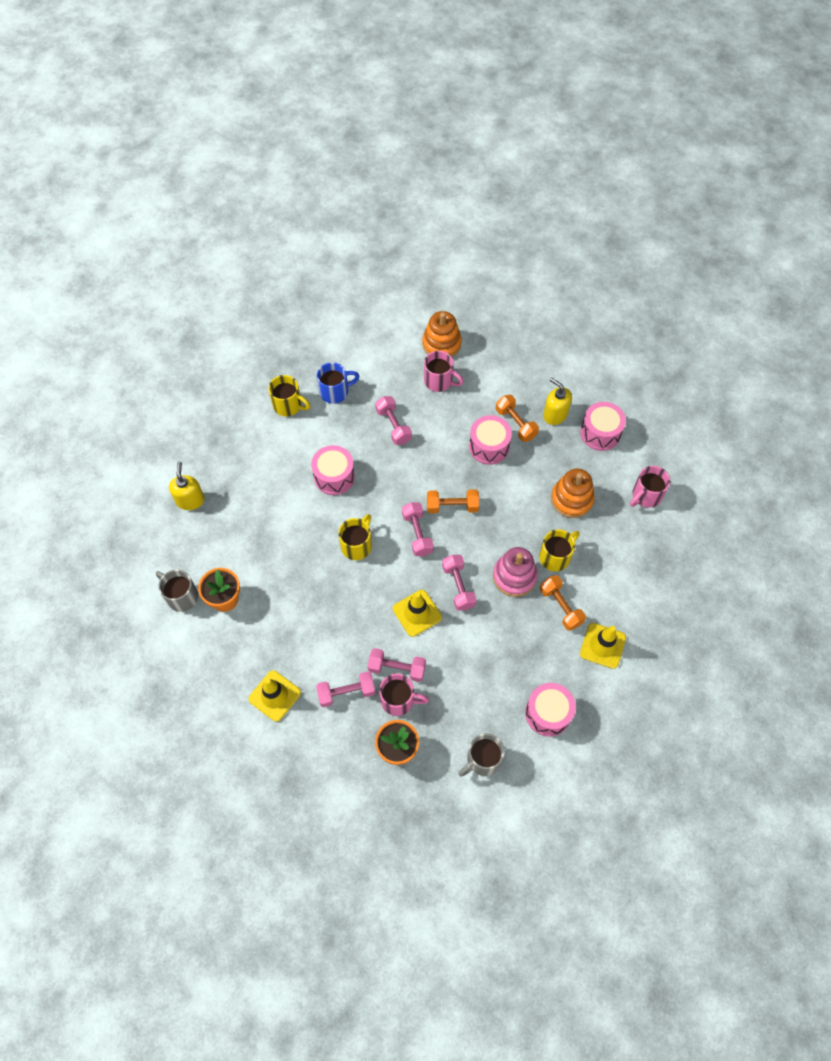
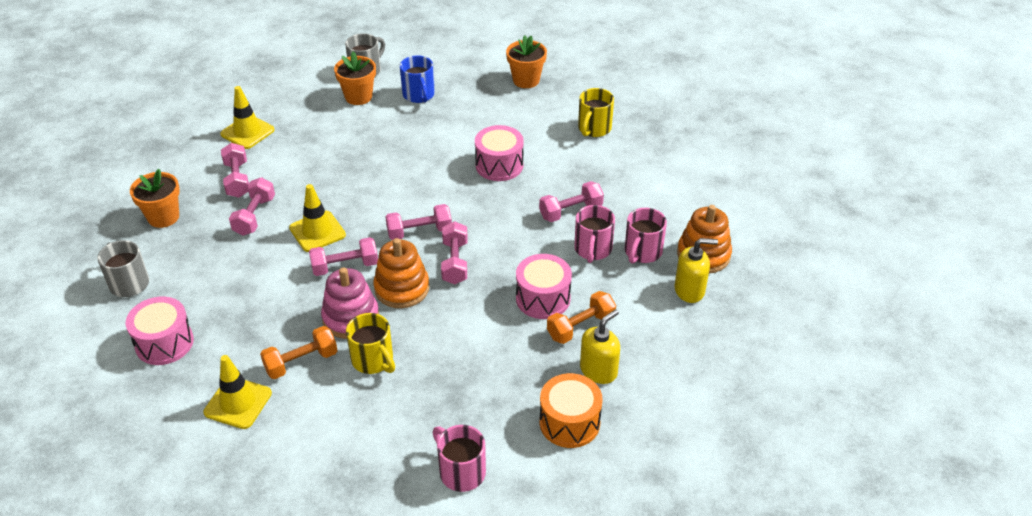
camera: 90 degrees right, 20 degrees down
(190, 500) = (473, 69): yellow soap dispenser -> yellow soap dispenser (689, 290)
(212, 456) = (526, 80): none -> orange flower pot
(335, 392) = (616, 163): blue mug -> blue mug (419, 95)
(357, 545) = (409, 184): yellow mug -> none
(399, 700) = (217, 218): pink mug -> pink mug (592, 250)
(452, 506) = (455, 262): orange dumbbell -> pink dumbbell
(571, 499) = (459, 382): orange stacking toy -> orange stacking toy (402, 288)
(600, 433) = (569, 422): pink drum -> orange drum

